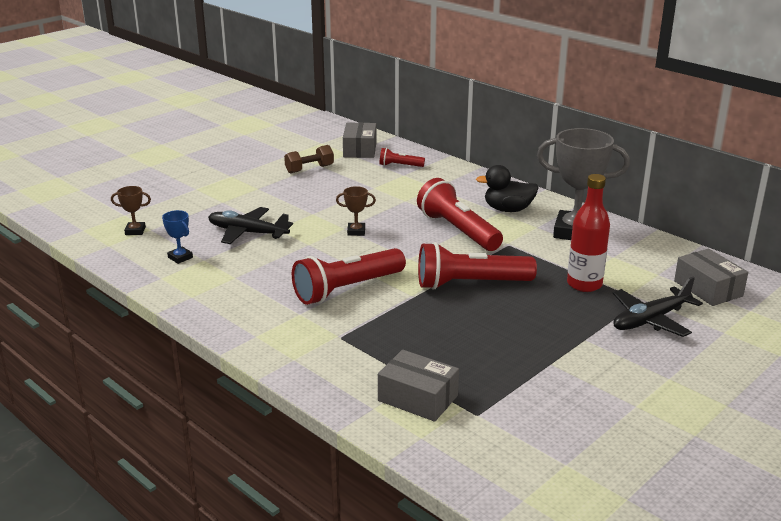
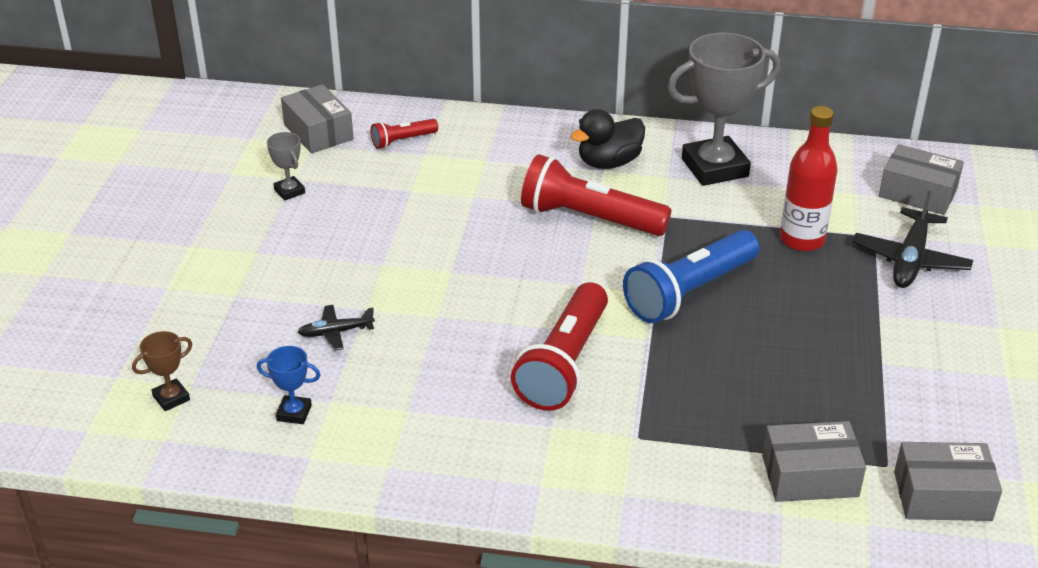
camera: 35 degrees left, 10 degrees up
(248, 233) = (336, 332): black plane -> black plane, size x0.55
(309, 169) = (289, 191): brown dumbbell -> grey trophy
(356, 231) = (472, 270): brown trophy -> none
(470, 284) = (689, 292): red flashlight -> blue flashlight
(493, 446) = (942, 496): none -> grey box

